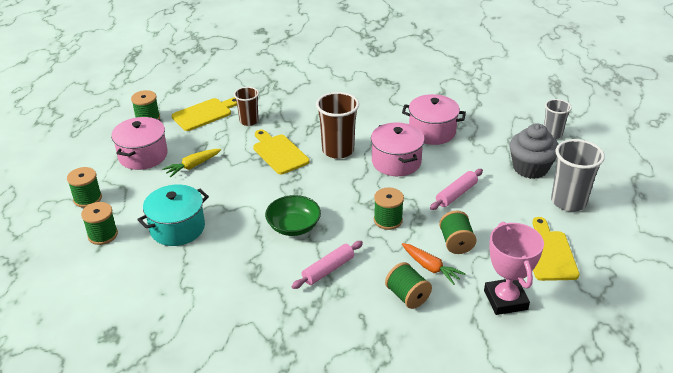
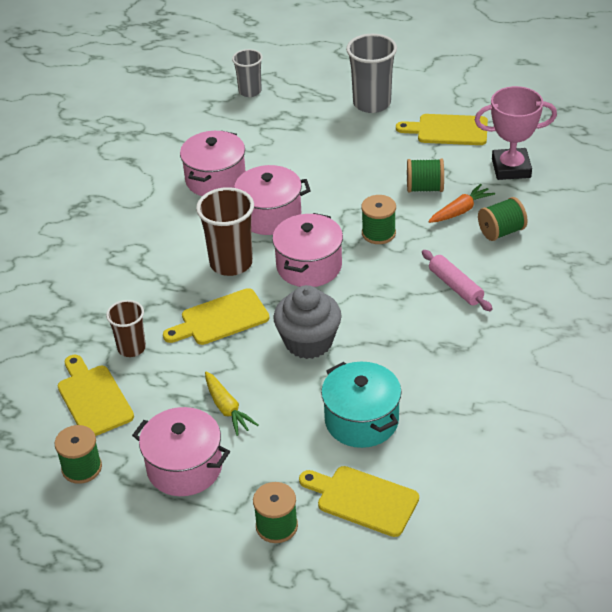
camera: 80 degrees left, 5 degrees up
(103, 235) = (362, 500): green spool -> yellow cutting board
(293, 226) = (376, 311): green bowl -> none
(341, 187) = (309, 266): none -> pink pot
(456, 194) = (343, 177): pink rolling pin -> none
(530, 168) = (308, 118): grey cupcake -> grey cupcake (308, 342)

